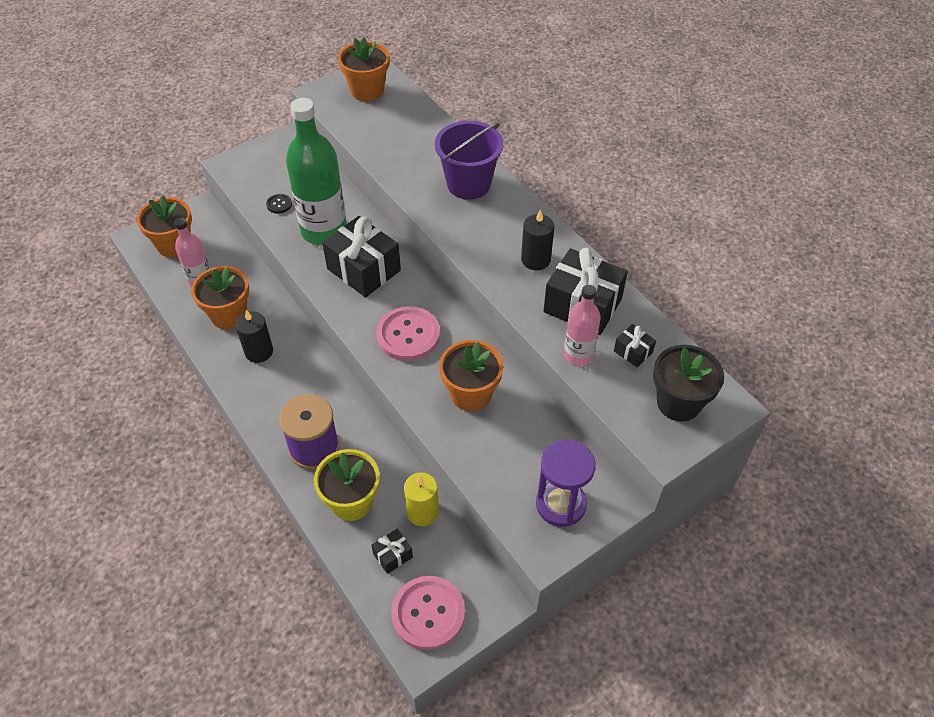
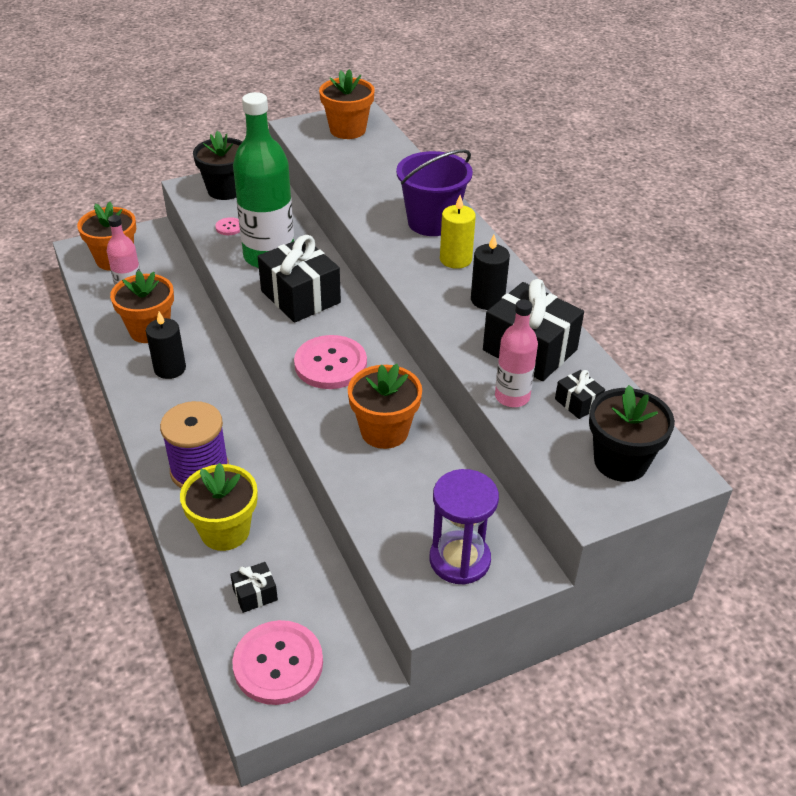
camera: 10 degrees right, 10 degrees down
(264, 163) = (225, 190): none -> black flower pot
(279, 204) = (229, 227): black button -> pink button
(422, 512) = (302, 554): yellow candle -> yellow candle (455, 259)

